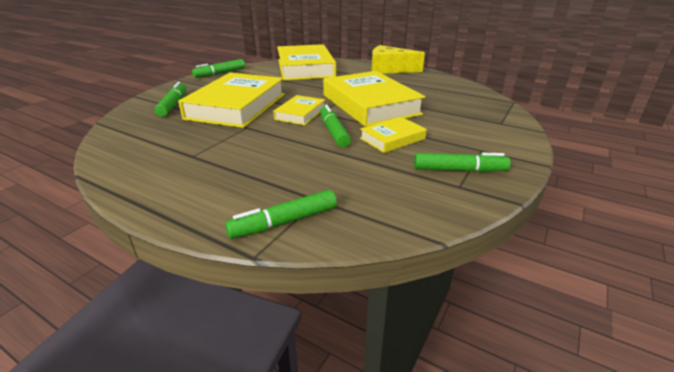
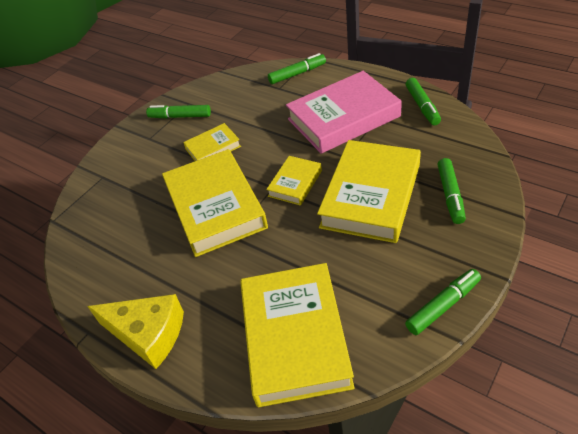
camera: 170 degrees left, 15 degrees up
(234, 157) = (343, 118): none -> pink book
(333, 132) = (262, 154): green marker -> green marker (422, 106)

